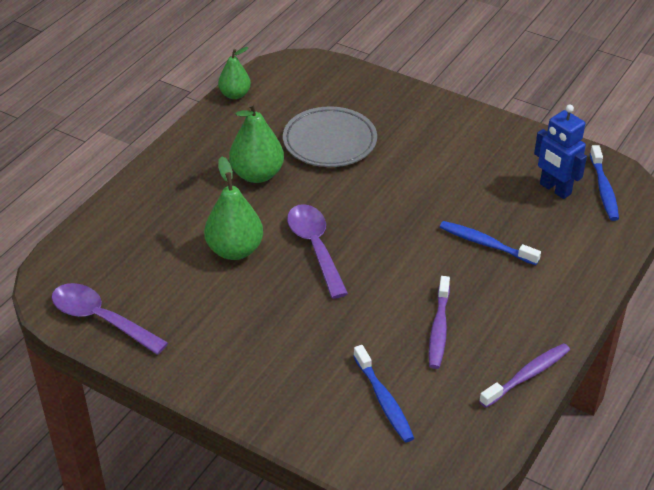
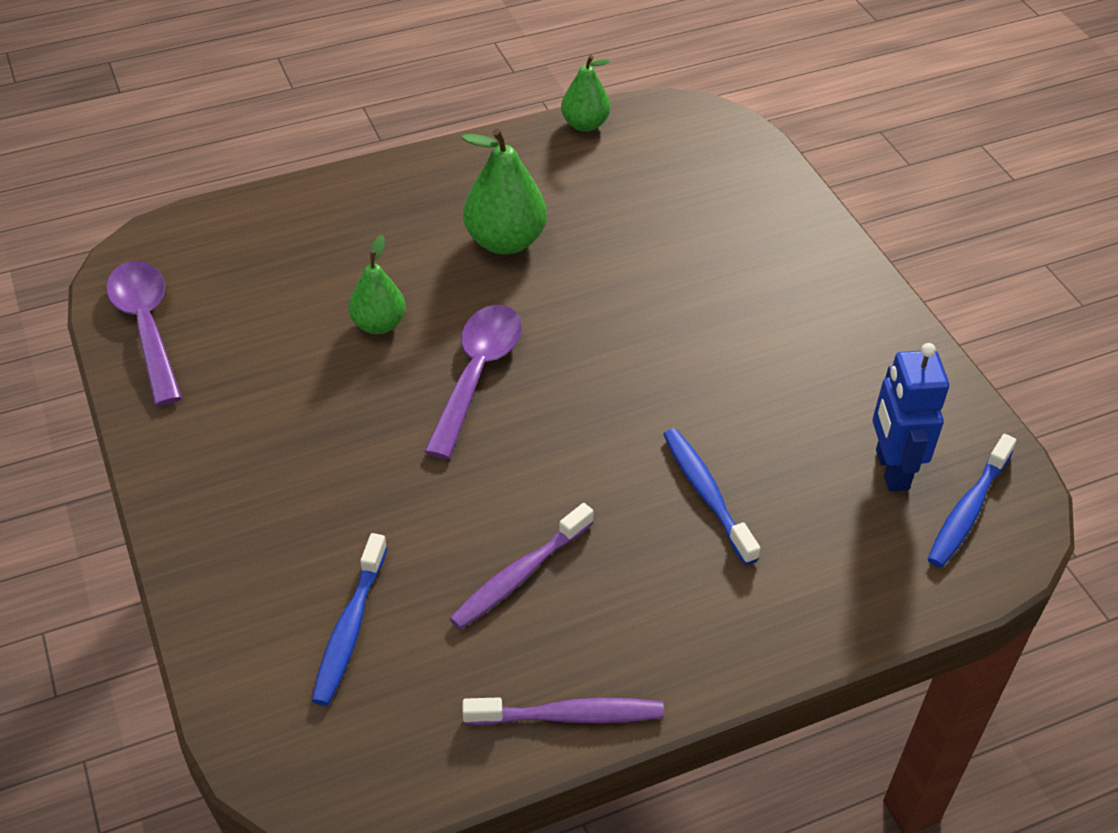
camera: 35 degrees right, 5 degrees up
(235, 250) = (379, 324): green pear -> green pear, size x0.64
(329, 142) = (641, 243): grey plate -> none

